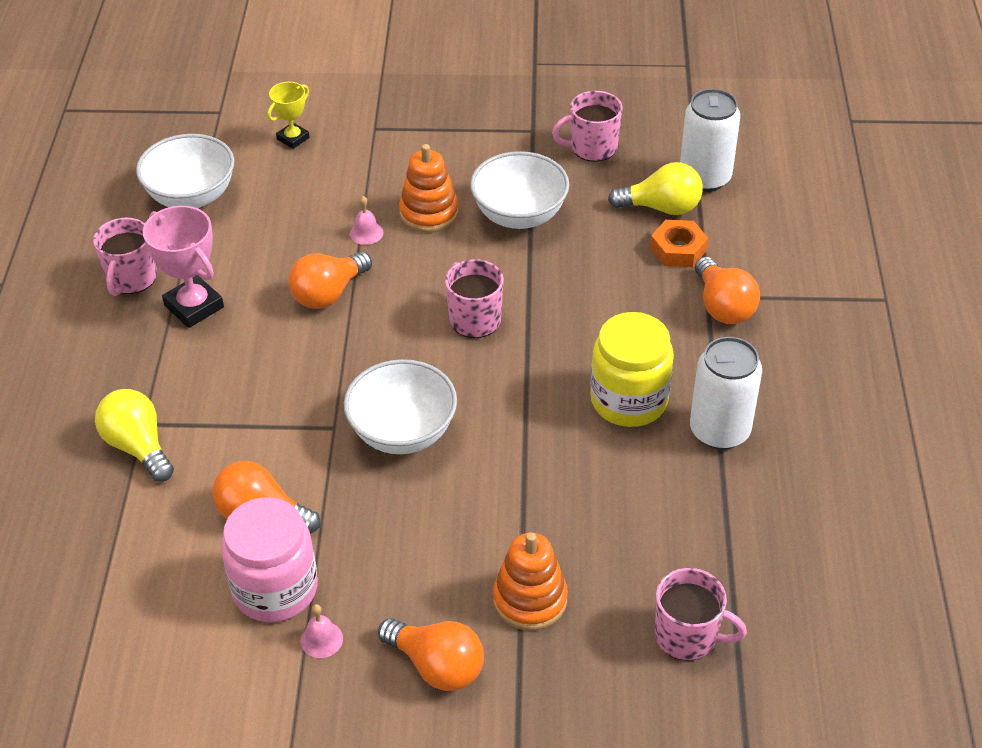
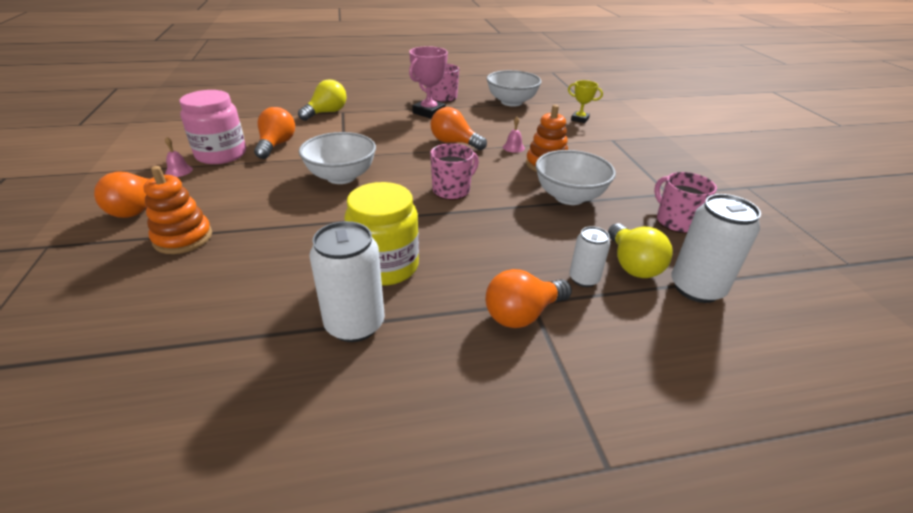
camera: 75 degrees right, 10 degrees down
(678, 249) = (584, 279): orange nut -> white can
(687, 636) = (112, 322): pink mug -> none

